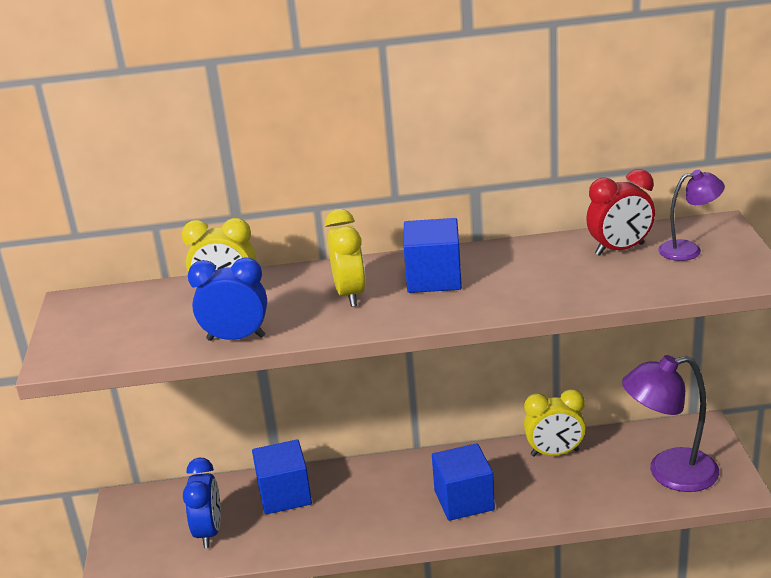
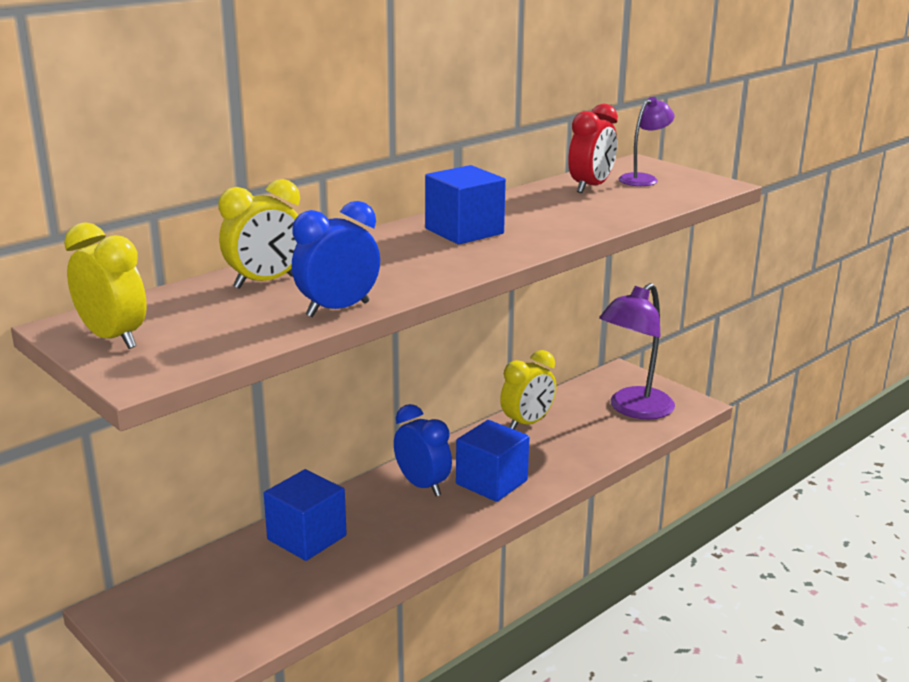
camera: 40 degrees left, 5 degrees down
(209, 532) = (258, 599): blue clock -> blue clock (422, 485)
(350, 294) = (402, 256): yellow clock -> yellow clock (113, 338)

